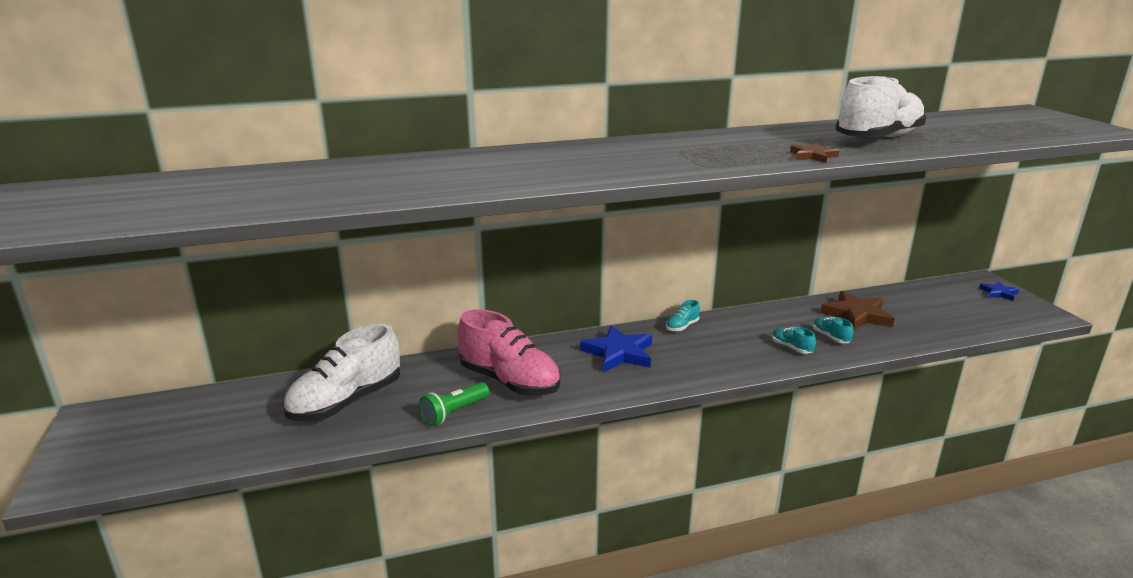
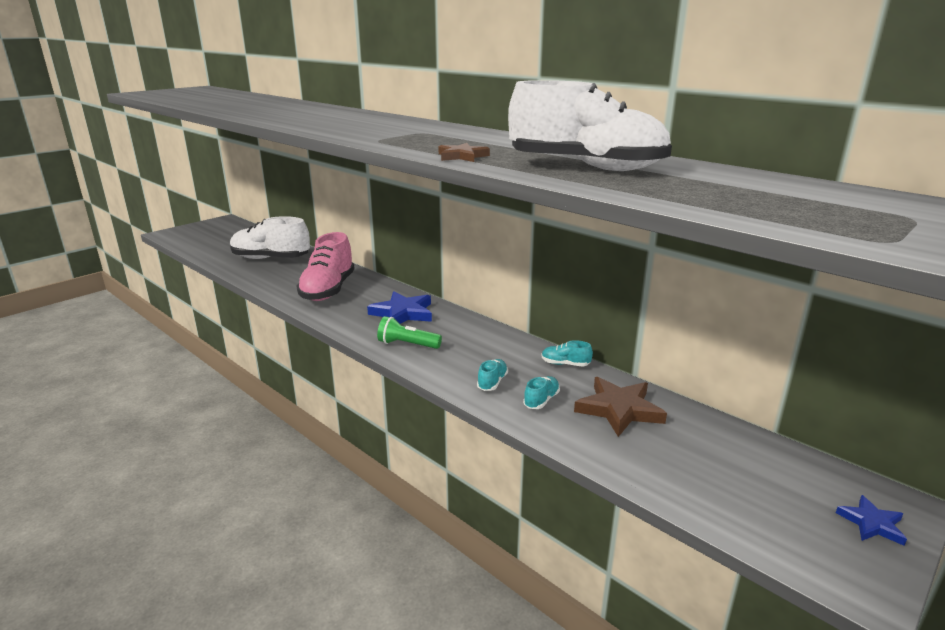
camera: 60 degrees right, 0 degrees up
(454, 412) = (277, 285): green flashlight -> green flashlight (407, 344)
(682, 326) = (476, 327): turquoise shoe -> turquoise shoe (565, 364)

